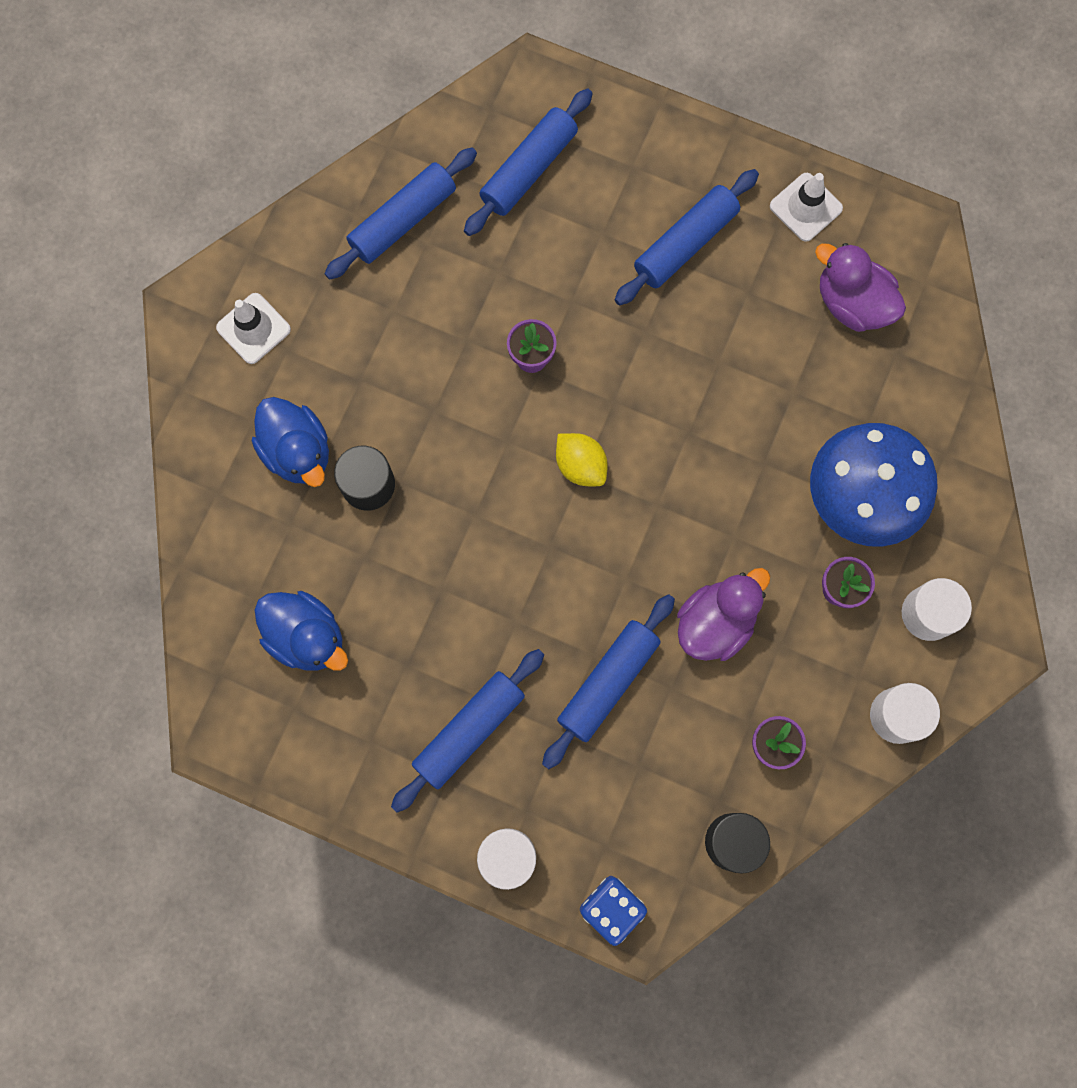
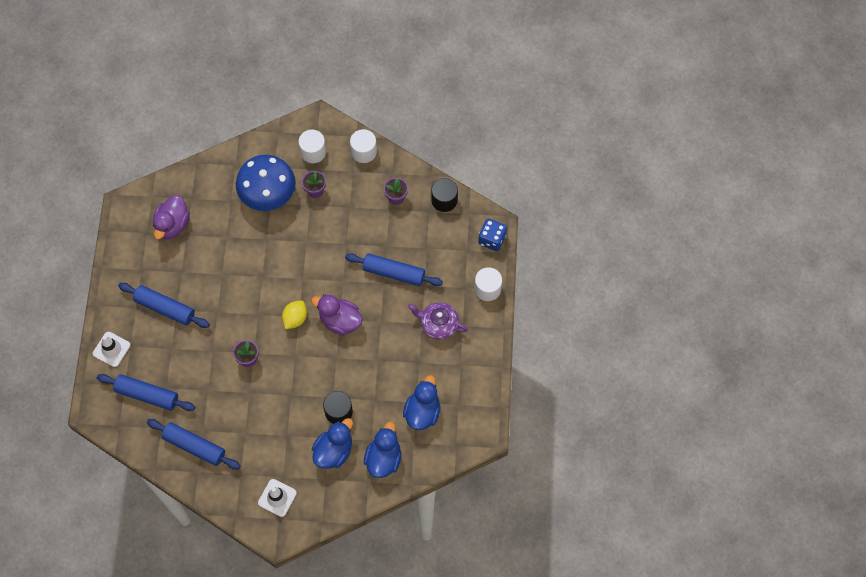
camera: 110 degrees left, 10 degrees down
(247, 534) = (383, 458): none -> blue duck
(469, 730) = (438, 324): blue rolling pin -> purple teapot
(715, 622) = (349, 237): purple duck -> purple duck (340, 321)
(805, 207) = (128, 259): white traffic cone -> white traffic cone (111, 349)

